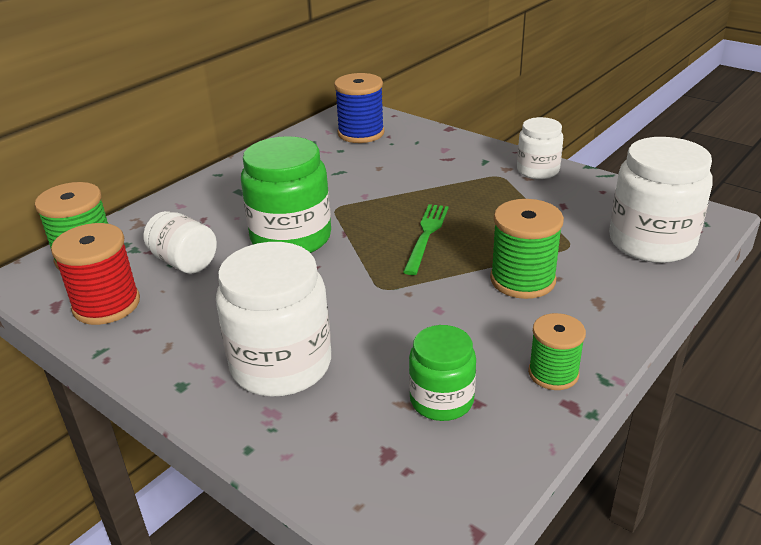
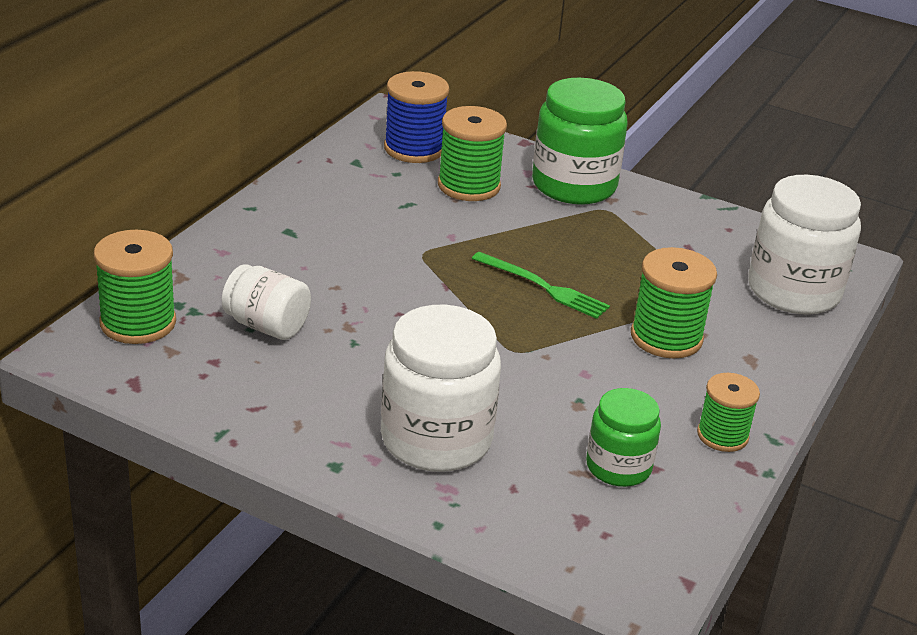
camera: 15 degrees left, 0 degrees up
(106, 305) = (198, 380): red spool -> none
(291, 238) = (384, 293): green jar -> green jar (574, 185)
(393, 159) = (469, 186): none -> green spool
(426, 235) = (543, 287): green fork -> green fork turned 120 degrees clockwise
(537, 170) = (648, 202): white jar -> none

